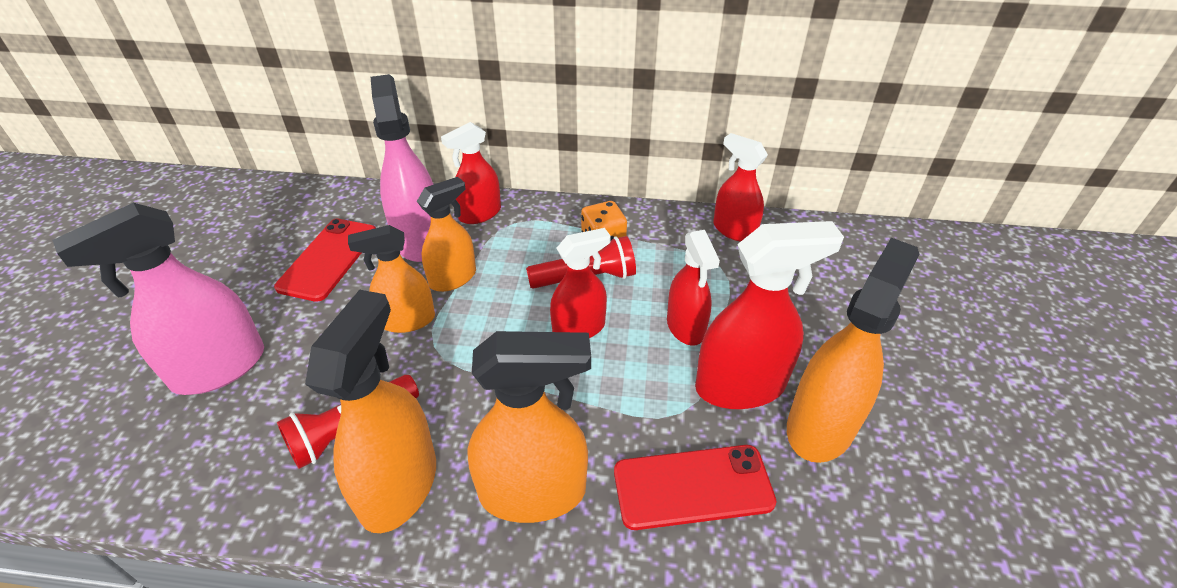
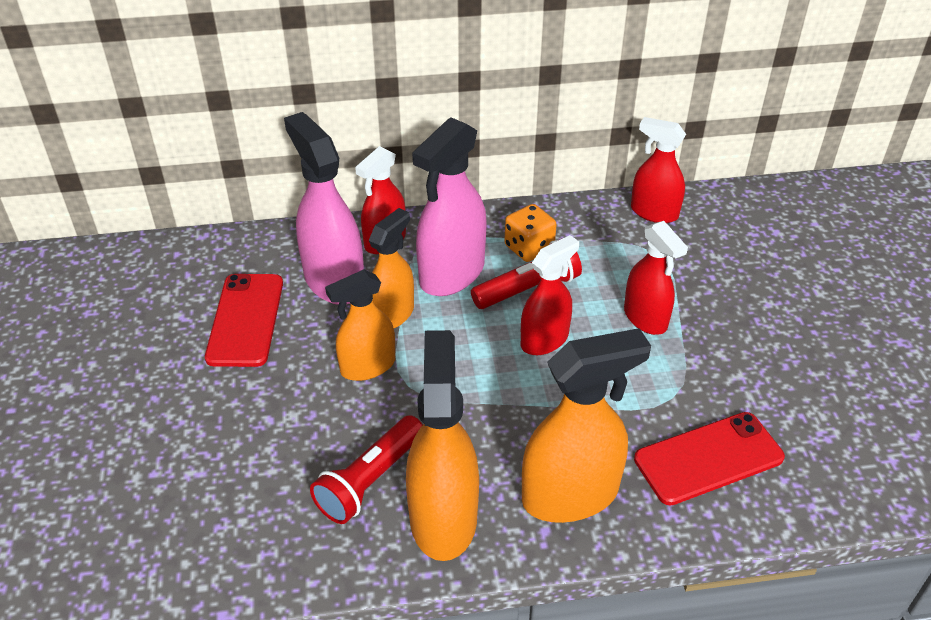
camera: 15 degrees left, 0 degrees up
(218, 368) = (195, 453): pink spray bottle -> pink spray bottle (451, 274)
(740, 386) = (717, 363): red spray bottle -> none
(821, 425) = (798, 382): orange spray bottle -> none

